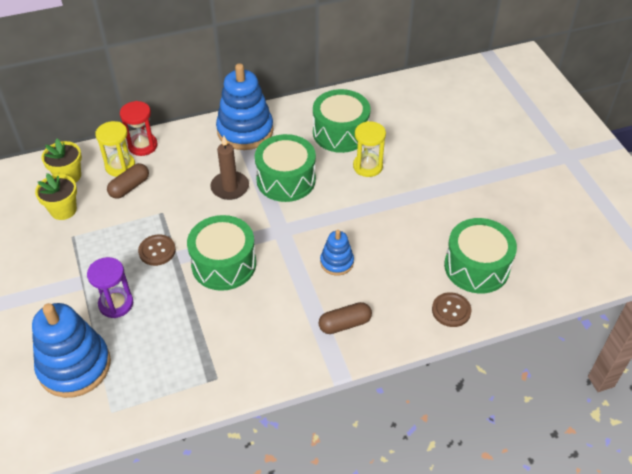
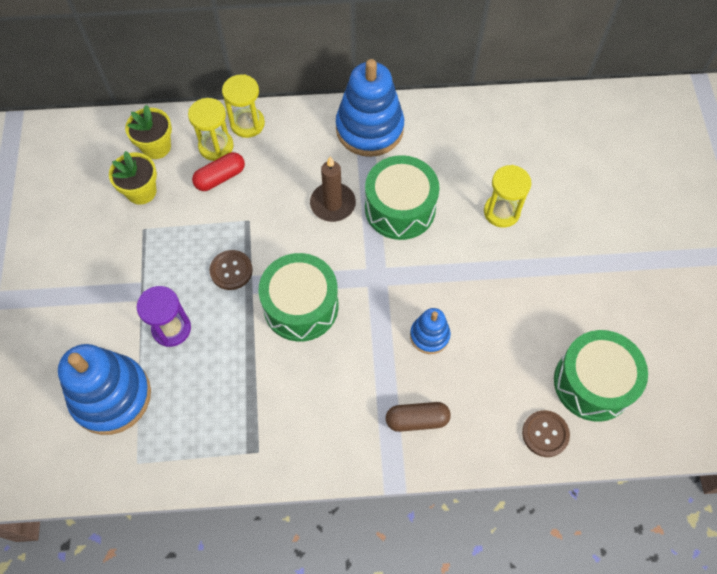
camera: 15 degrees right, 15 degrees up
(129, 187) = (220, 177): brown capsule -> red capsule
(143, 146) = (247, 124): red hourglass -> yellow hourglass
(340, 132) = (482, 156): green drum -> none

